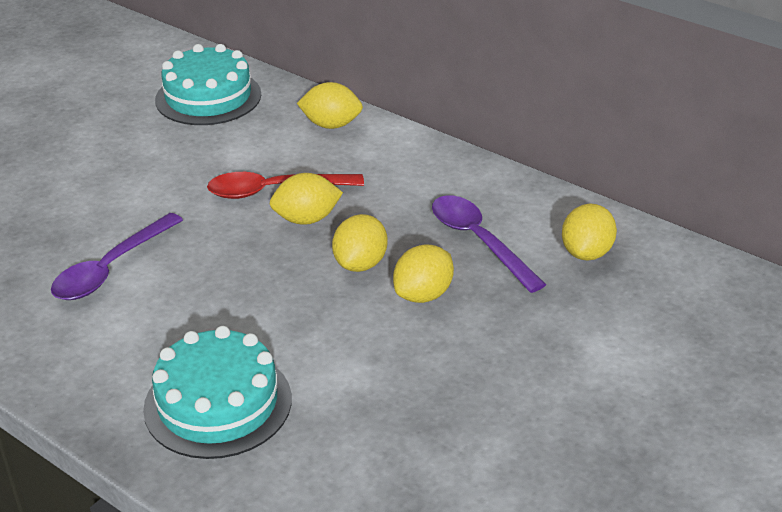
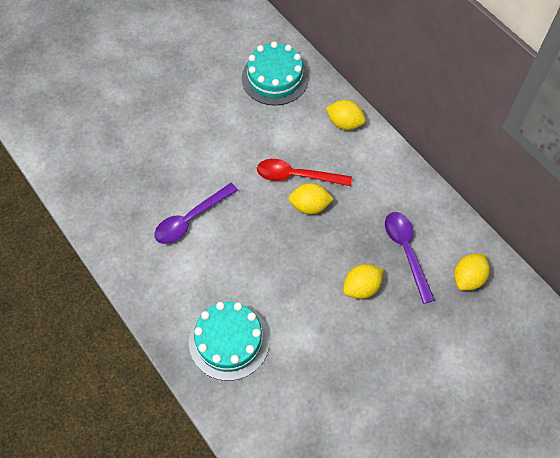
camera: 15 degrees right, 25 degrees up
(360, 264) = (332, 252): yellow lemon -> none

